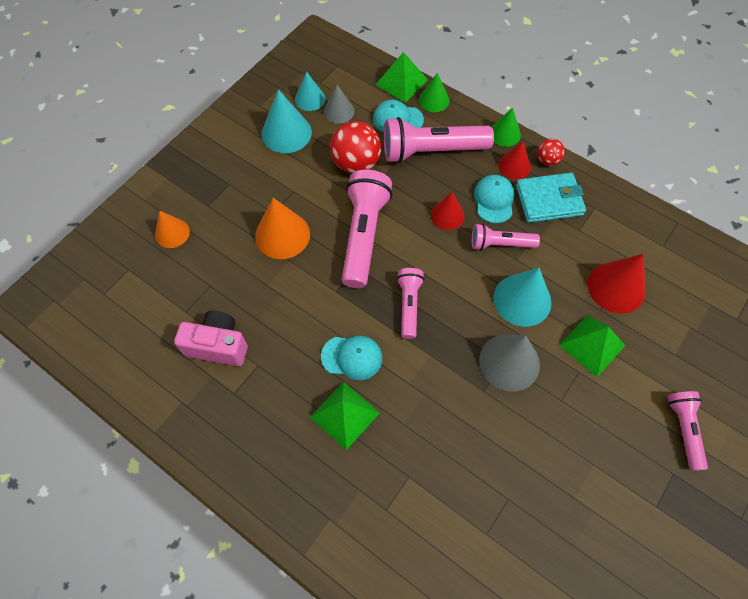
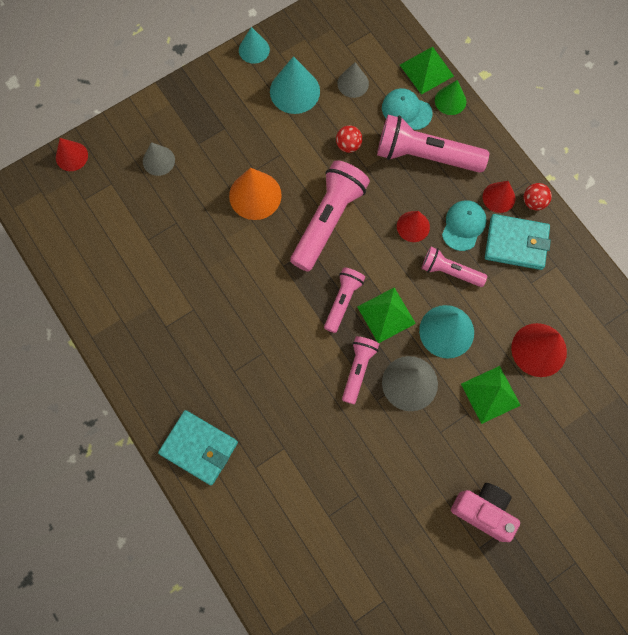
camera: 20 degrees right, 10 degrees up
(78, 256) = (71, 156): none -> red cone
(172, 233) = (158, 160): orange cone -> grey cone
(218, 346) = (165, 280): pink camera -> pink camera (483, 511)
(310, 99) = (330, 61): turquoise cone -> turquoise cone (254, 49)
(316, 511) = (199, 448): none -> turquoise wallet
(344, 414) = (250, 378): green pyramid -> green pyramid (386, 315)
(352, 357) = (275, 330): turquoise cap -> none
(356, 163) = (348, 145): red ball -> red ball, size x0.53
(504, 134) = (504, 160): green cone -> none
(683, 430) = (535, 496): pink flashlight -> pink flashlight (358, 370)

